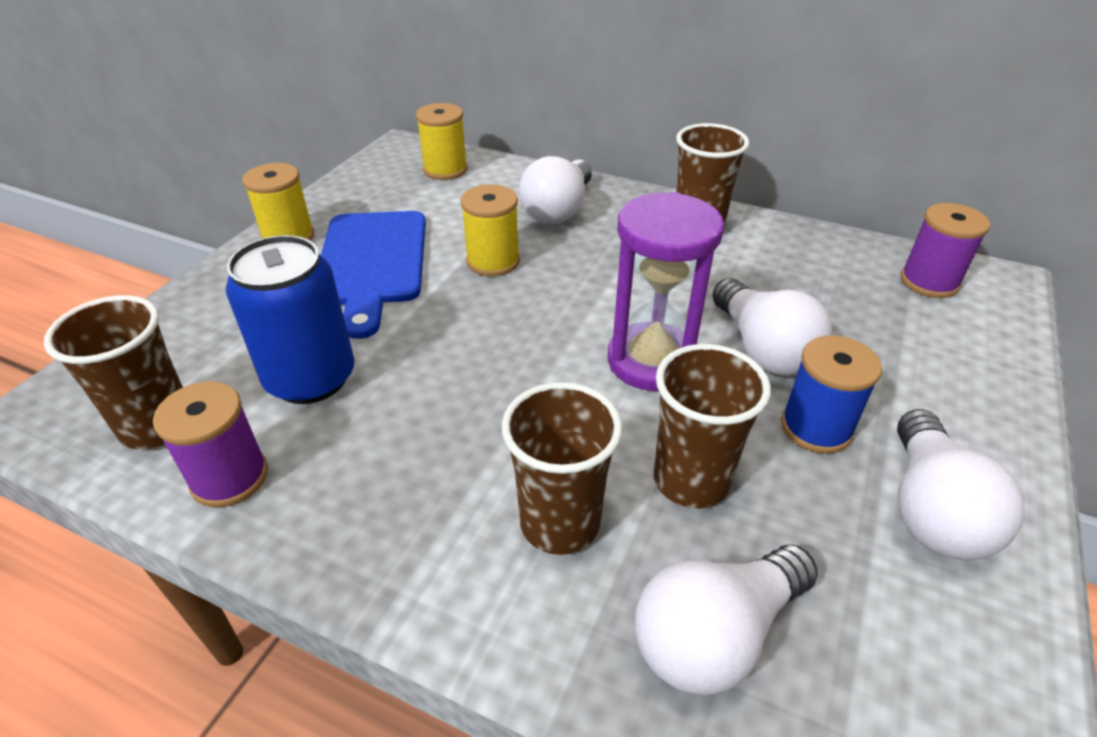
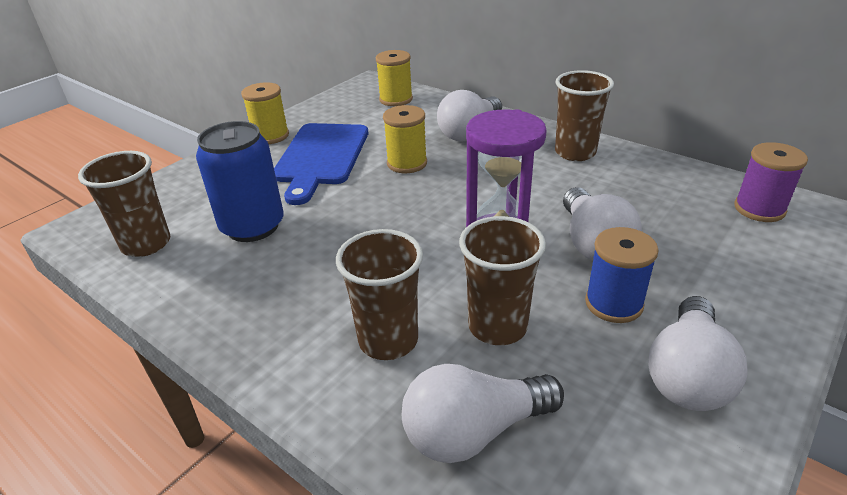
camera: 15 degrees right, 5 degrees down
(230, 478) = (179, 281): purple spool -> none

